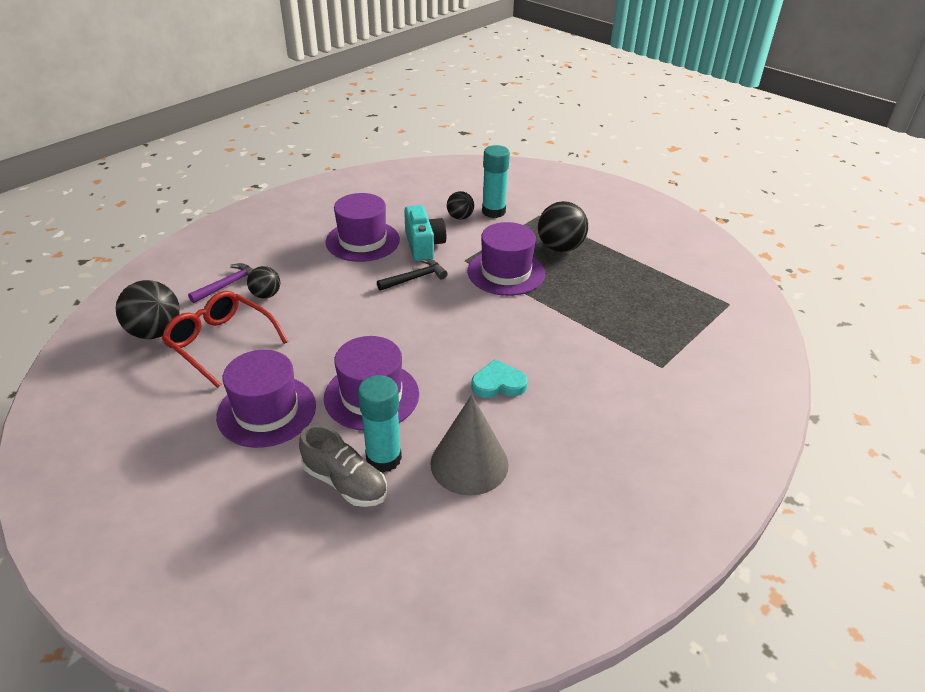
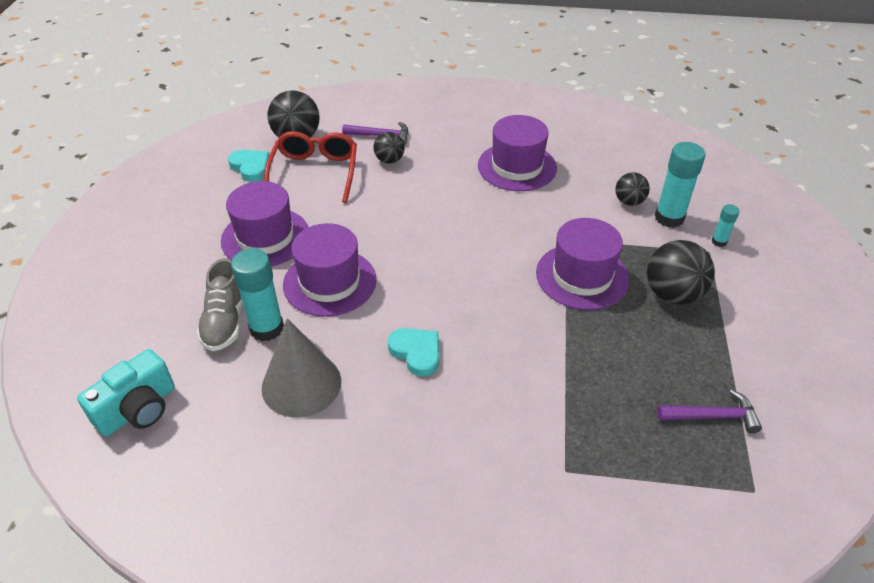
camera: 55 degrees right, 5 degrees up
(153, 379) = (251, 167): none -> turquoise heart
(415, 278) = (503, 224): black hammer -> none
(424, 245) = (556, 203): turquoise camera -> turquoise camera (138, 409)
(535, 207) = (719, 241): none -> turquoise glue stick
(667, 287) = (713, 416): none -> purple hammer

